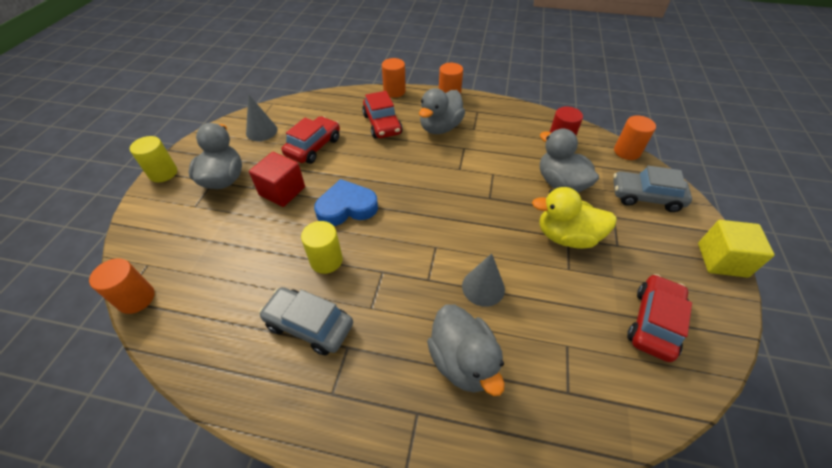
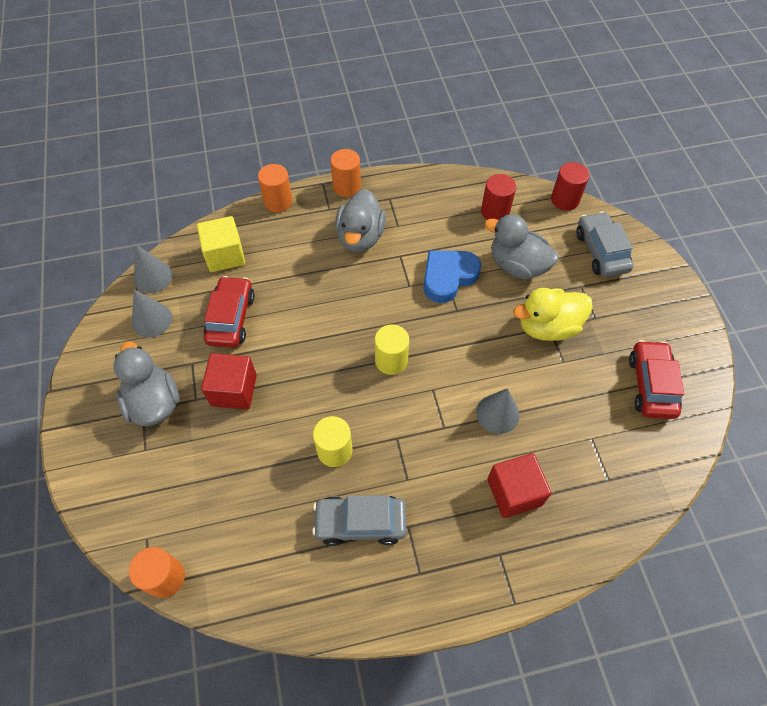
camera: 25 degrees left, 10 degrees up
(163, 173) = (72, 424): yellow cylinder -> yellow cylinder (391, 360)
(281, 108) = (153, 277): none -> grey cone
(346, 207) = (317, 381): blue heart -> blue heart (448, 277)
(382, 124) = (292, 256): red car -> none
(463, 361) = (514, 492): grey duck -> red cube
(627, 152) = (564, 200): orange cylinder -> red cylinder
(645, 197) = (601, 251): grey car -> grey car turned 90 degrees clockwise
(721, 260) = (685, 297): yellow cube -> yellow cube (225, 255)

